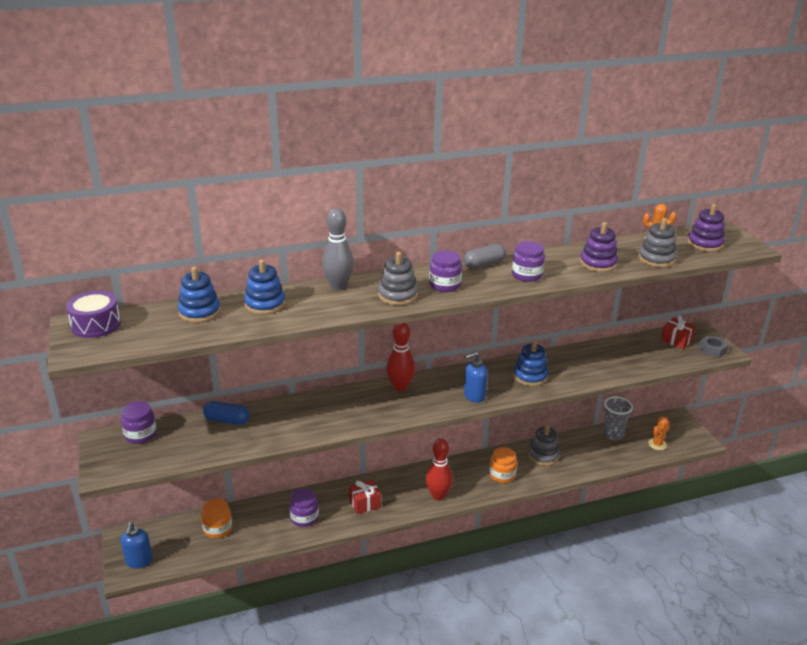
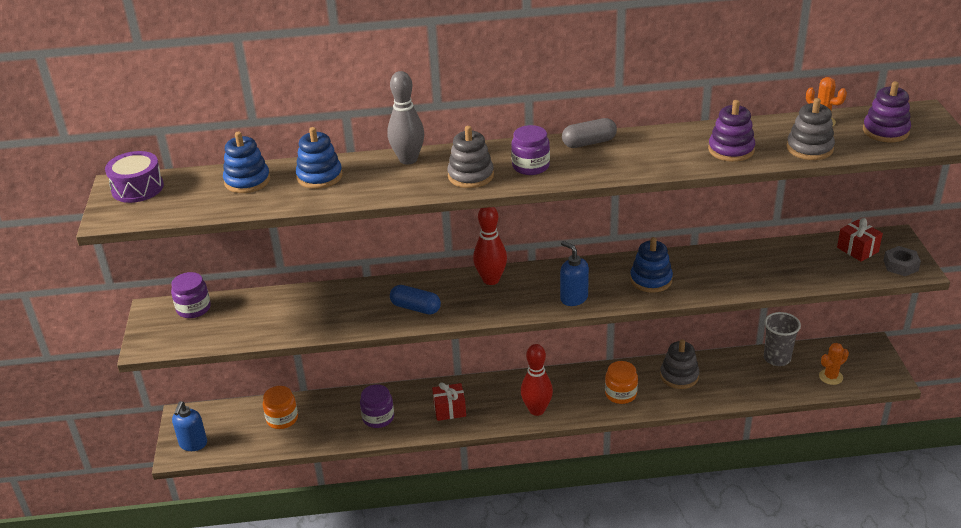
camera: 15 degrees right, 5 degrees up
(227, 420) = (287, 301): blue capsule -> blue capsule (416, 308)
(474, 396) = (573, 298): blue soap dispenser -> blue soap dispenser turned 60 degrees clockwise
(527, 275) = (634, 160): purple jar -> none

